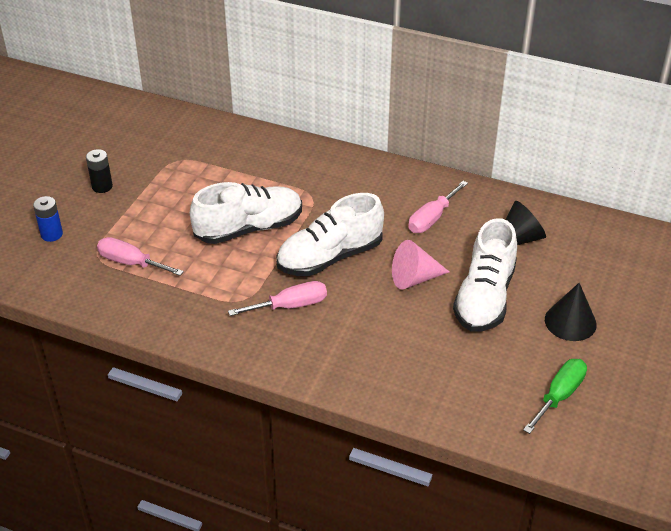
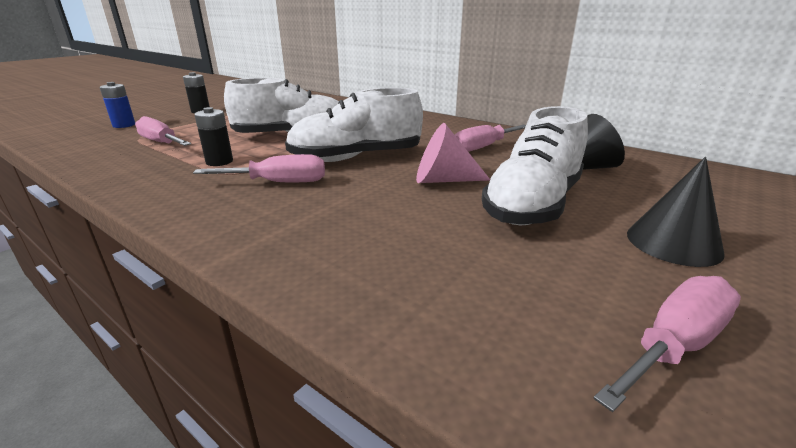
camera: 15 degrees right, 15 degrees down
(216, 285) = (219, 162): none -> black battery
(559, 395) = (674, 345): green screwdriver -> pink screwdriver

